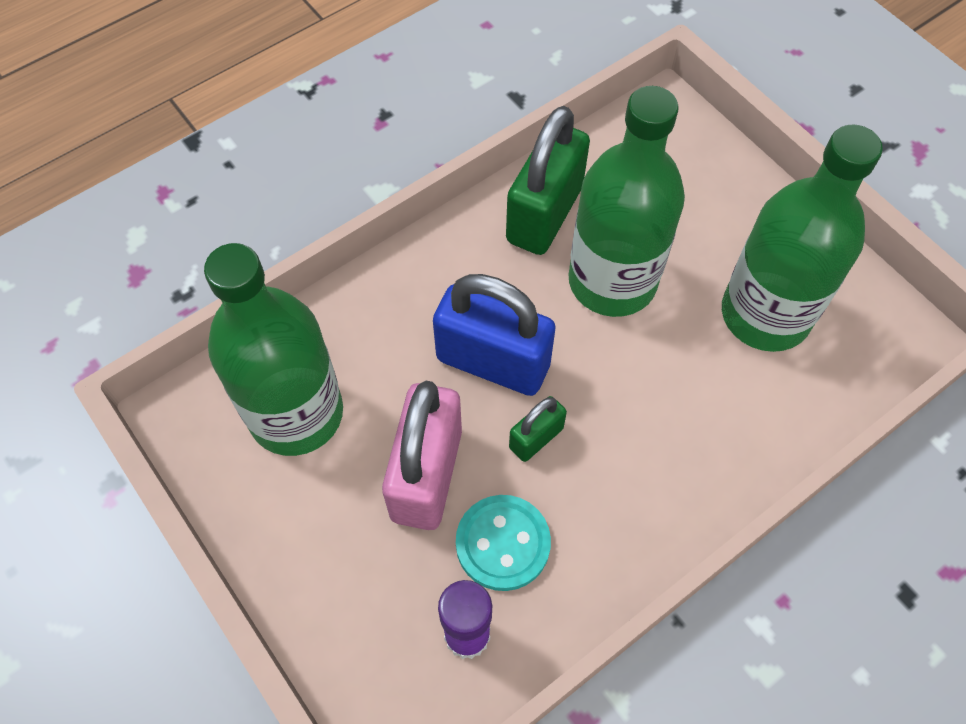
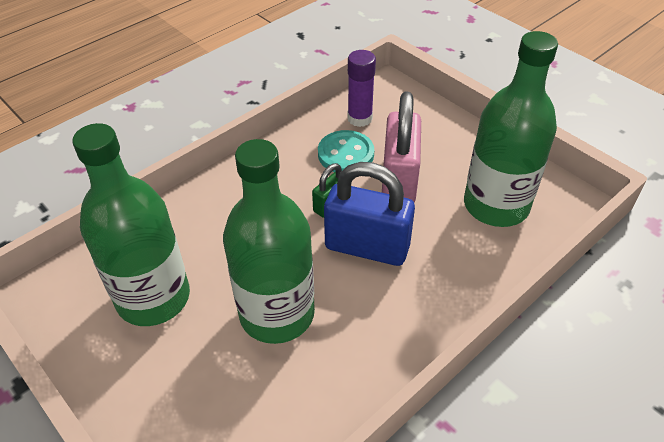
camera: 175 degrees right, 15 degrees down
(544, 214) = (339, 370): green padlock -> none

